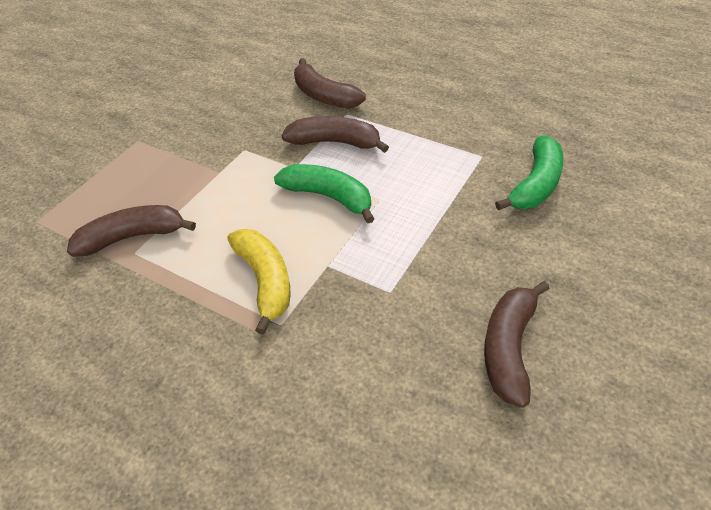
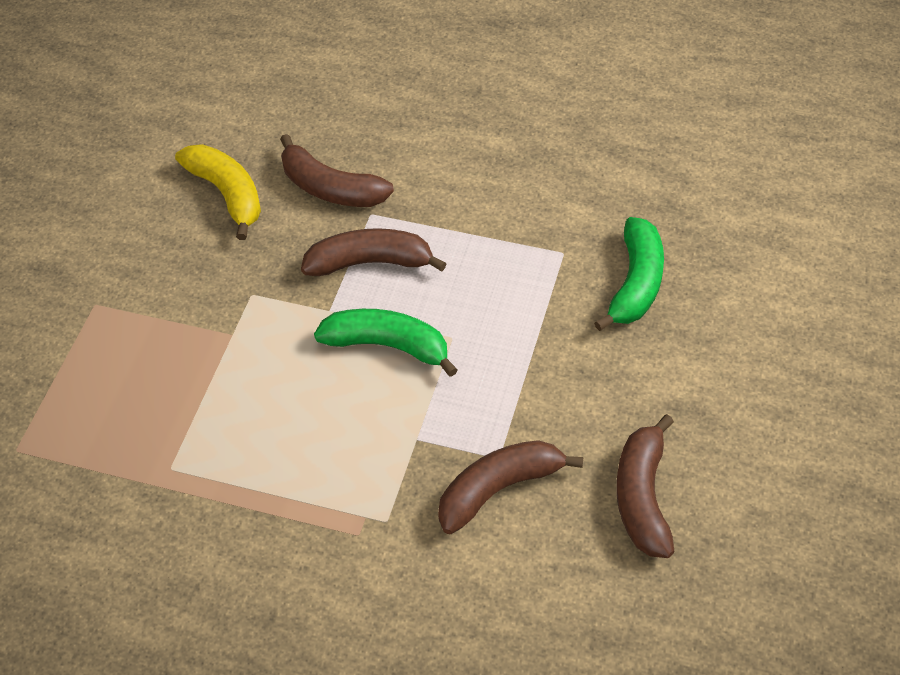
camera: 15 degrees left, 5 degrees up
(133, 237) = (158, 448): brown banana -> brown banana (499, 489)
(265, 281) = (349, 473): yellow banana -> yellow banana (227, 194)

